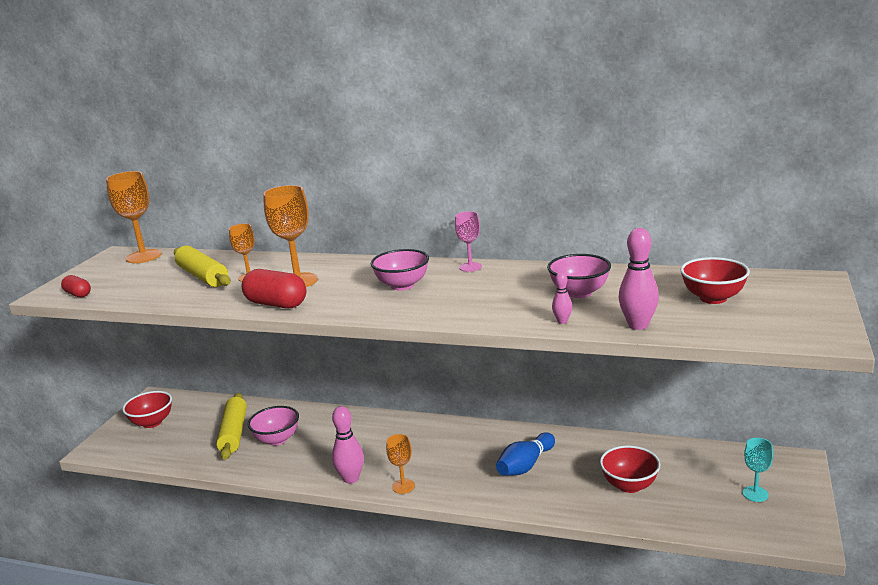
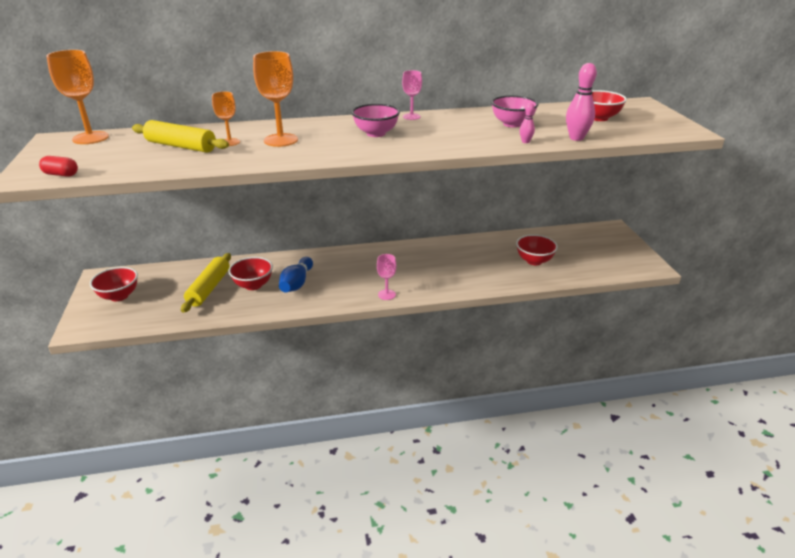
camera: 30 degrees left, 10 degrees up
(234, 433) = (209, 288): yellow rolling pin -> yellow rolling pin turned 45 degrees clockwise
(276, 304) = (285, 158): red capsule -> none
(277, 439) = (253, 285): pink bowl -> red bowl
(351, 479) = (342, 298): pink bowling pin -> none
(403, 486) = (386, 294): orange goblet -> pink goblet
(525, 465) = (459, 263): blue bowling pin -> blue bowling pin (297, 283)
(755, 494) = (607, 250): turquoise goblet -> none

